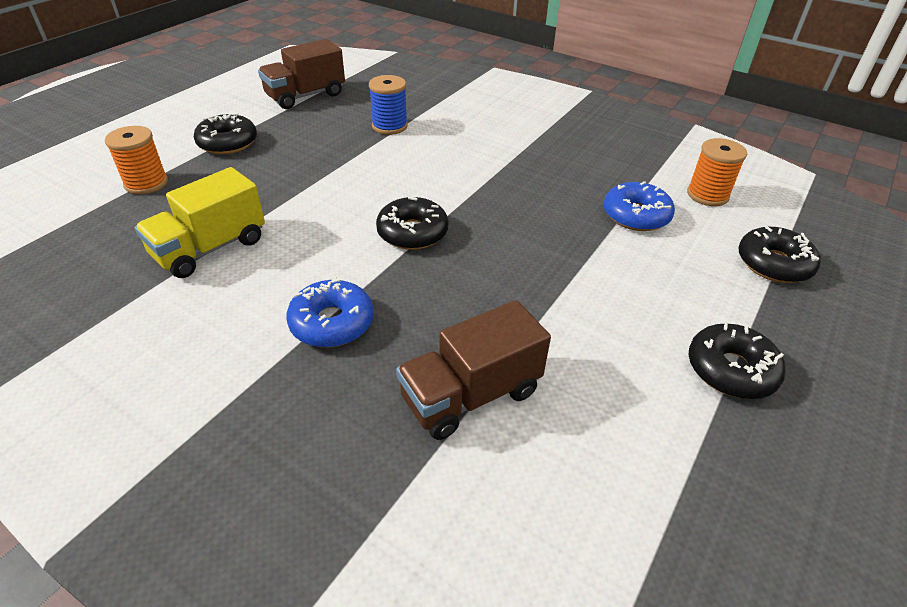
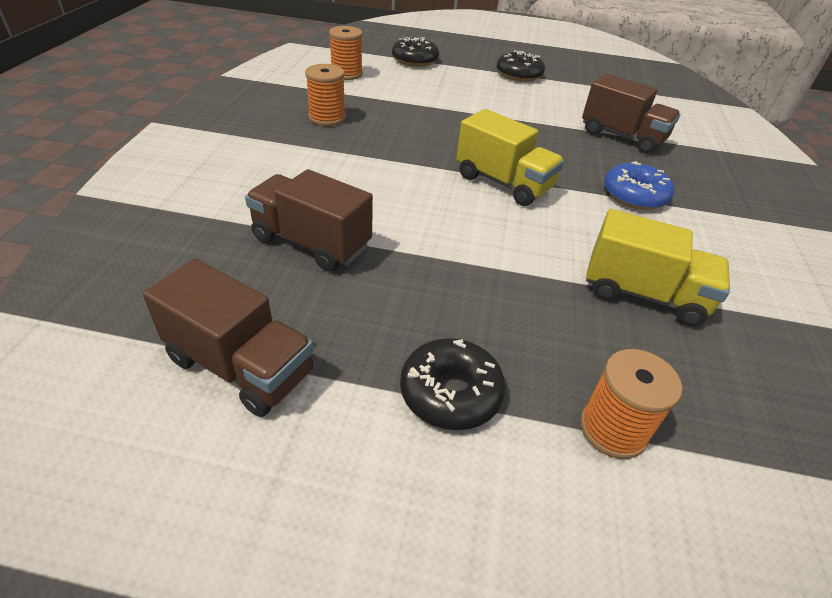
camera: 115 degrees left, 0 degrees up
(389, 126) = (311, 243): blue spool -> brown truck
(412, 232) = (503, 183): black donut -> yellow truck
(584, 163) = (327, 118): none -> orange spool
(636, 215) = (395, 97): blue donut -> none

